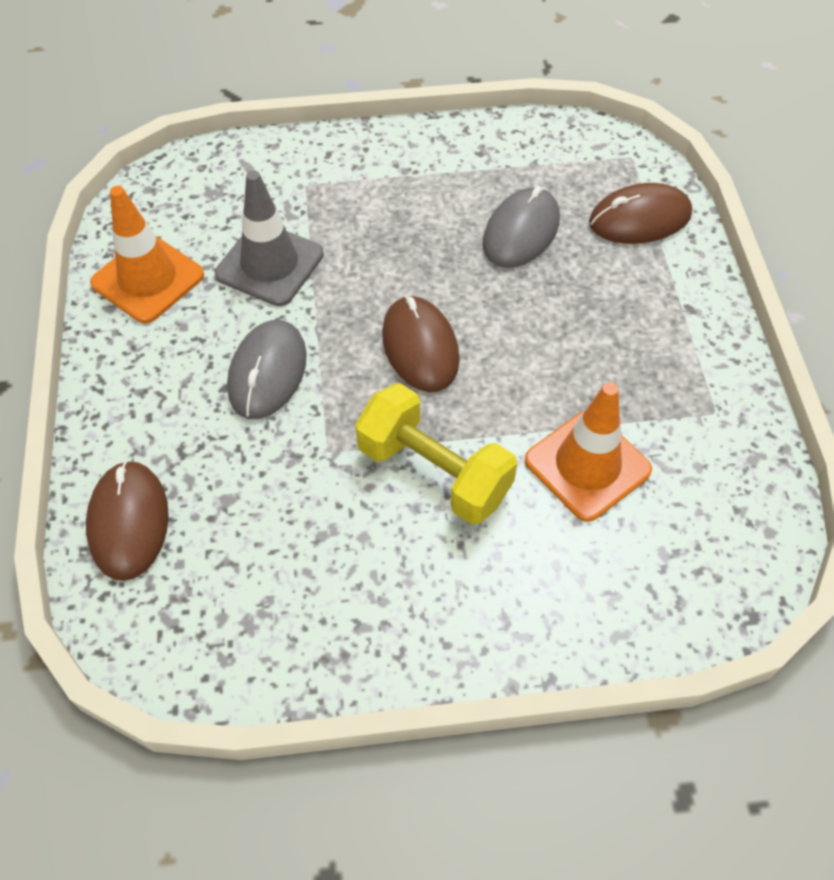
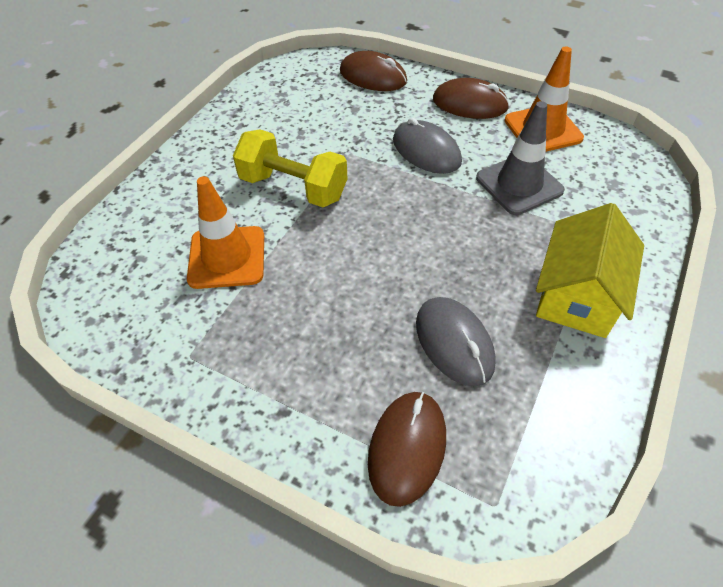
camera: 125 degrees right, 5 degrees down
(396, 173) = (577, 295): none -> yellow house
(420, 347) = (388, 224): brown mouse -> brown mouse (470, 104)
(434, 472) = (293, 187): yellow dumbbell -> yellow dumbbell turned 45 degrees clockwise

